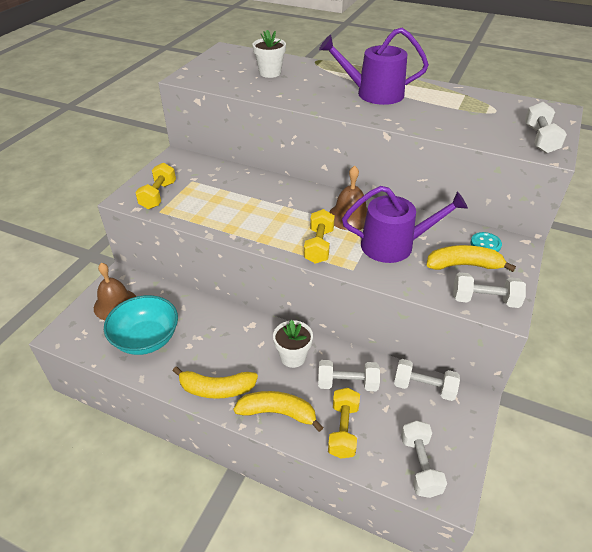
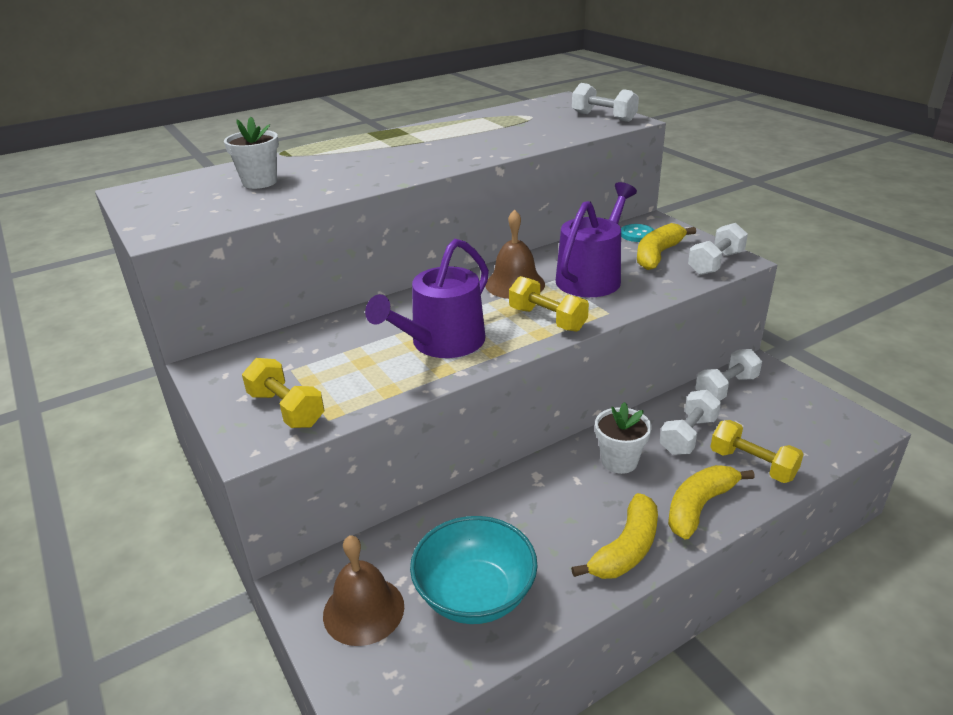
camera: 55 degrees left, 10 degrees down
(374, 93) = (413, 148): purple watering can -> purple watering can (442, 343)
(420, 465) = (823, 432): white dumbbell -> none

